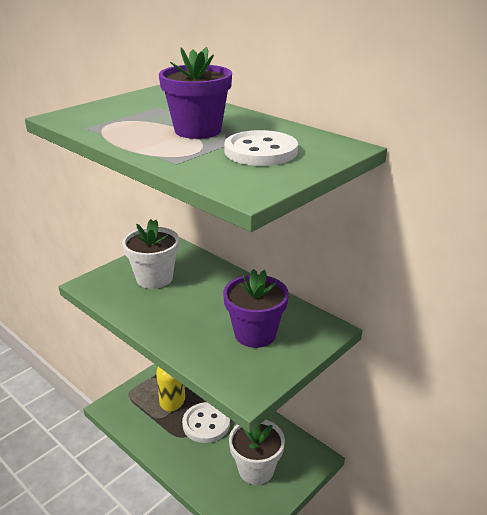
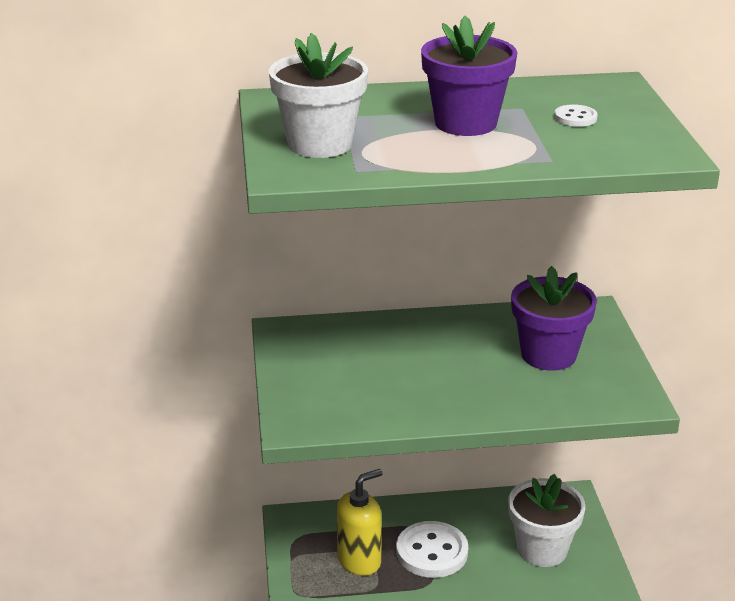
camera: 50 degrees left, 0 degrees up
(154, 278) = (349, 372): white flower pot -> white flower pot (320, 144)
(260, 151) = (575, 118): white button -> white button, size x0.48

